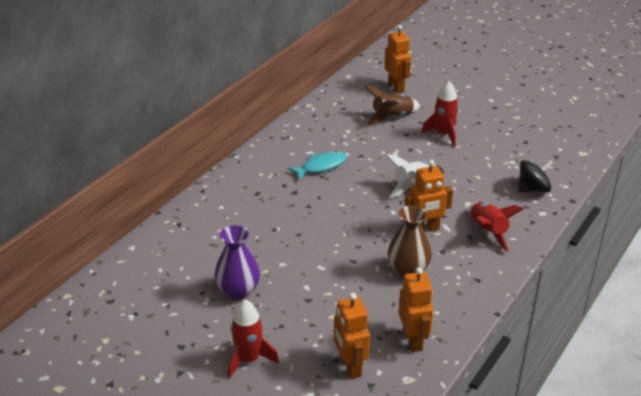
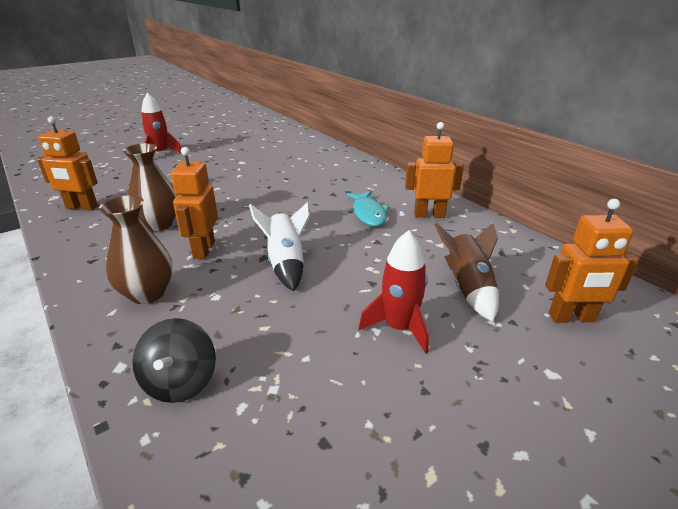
camera: 110 degrees right, 5 degrees down
(238, 291) = (228, 158): purple vase -> none
(350, 366) = (101, 180): orange robot -> orange robot (429, 215)
(487, 232) = (147, 293): red rocket -> brown vase

